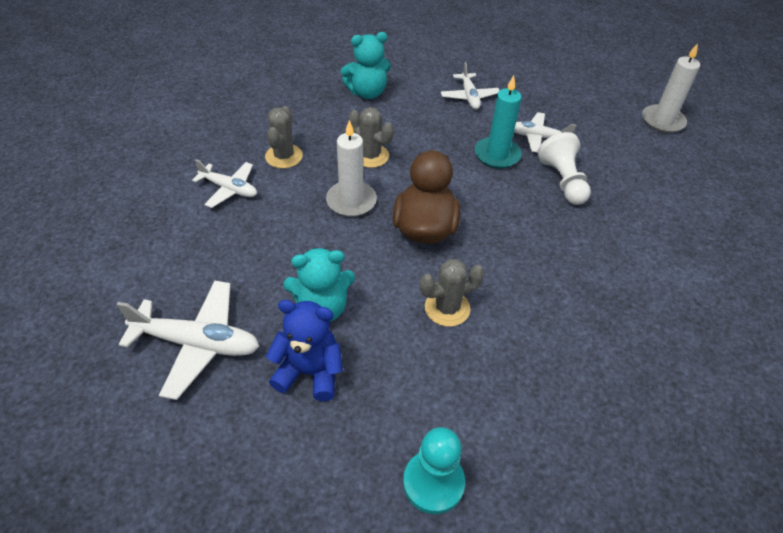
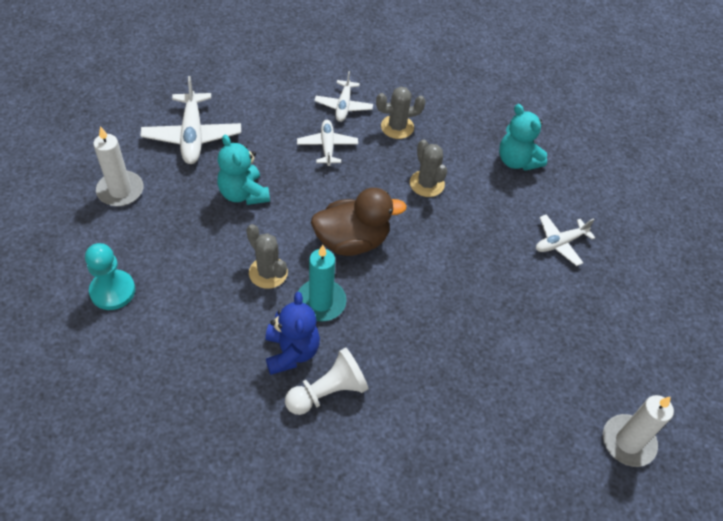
camera: 70 degrees right, 5 degrees up
(309, 372) = (185, 201): blue teddy bear -> blue teddy bear (291, 352)
(351, 201) = (363, 184): white candle -> white candle (120, 190)
(370, 156) = (427, 184): grey cactus -> grey cactus turned 45 degrees counterclockwise
(497, 155) = (478, 281): turquoise candle -> turquoise candle (321, 302)
(538, 137) = (525, 314): white plane -> white plane (327, 146)
(562, 181) = (465, 343): white pawn -> white pawn (328, 392)

